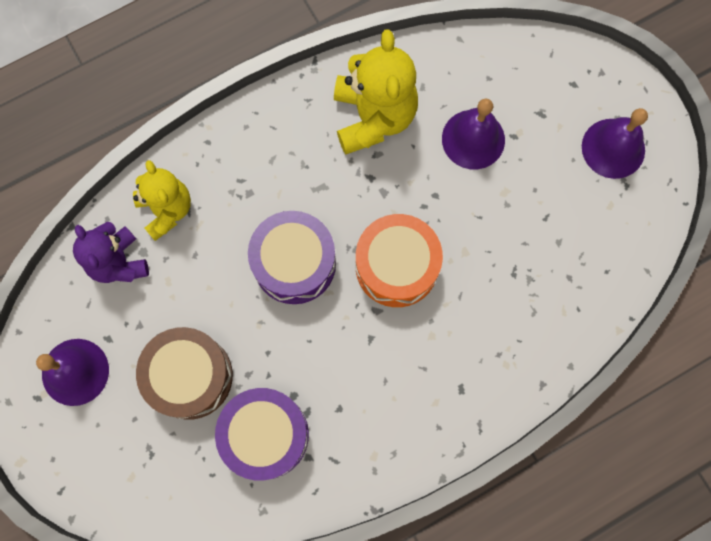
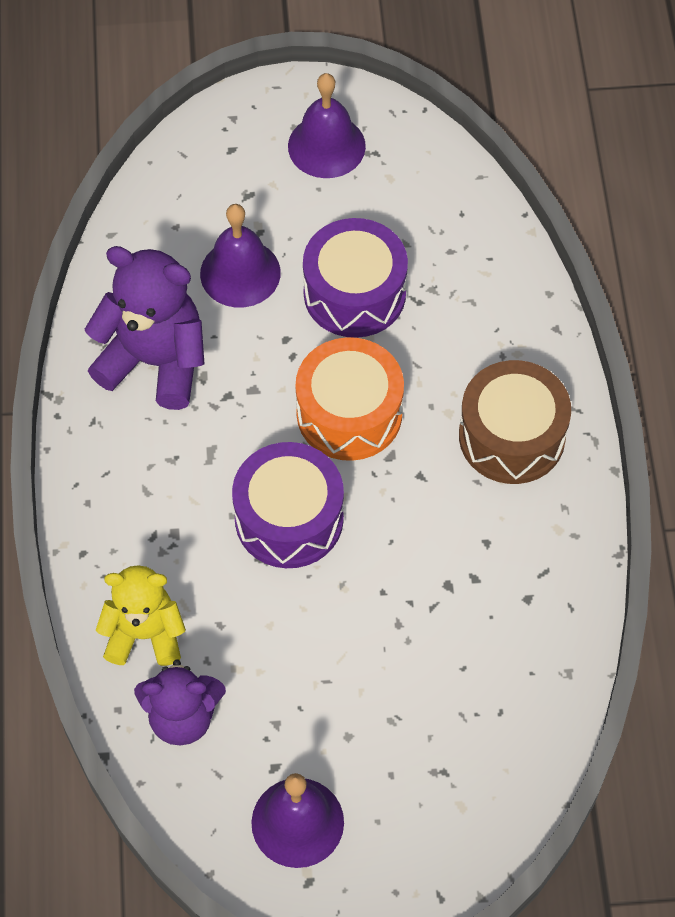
camera: 65 degrees left, 15 degrees down
(190, 376) = (369, 689): brown drum -> brown drum (511, 436)
(265, 435) = (480, 633): purple drum -> purple drum (354, 293)
(373, 117) = (155, 361): yellow teddy bear -> purple teddy bear

